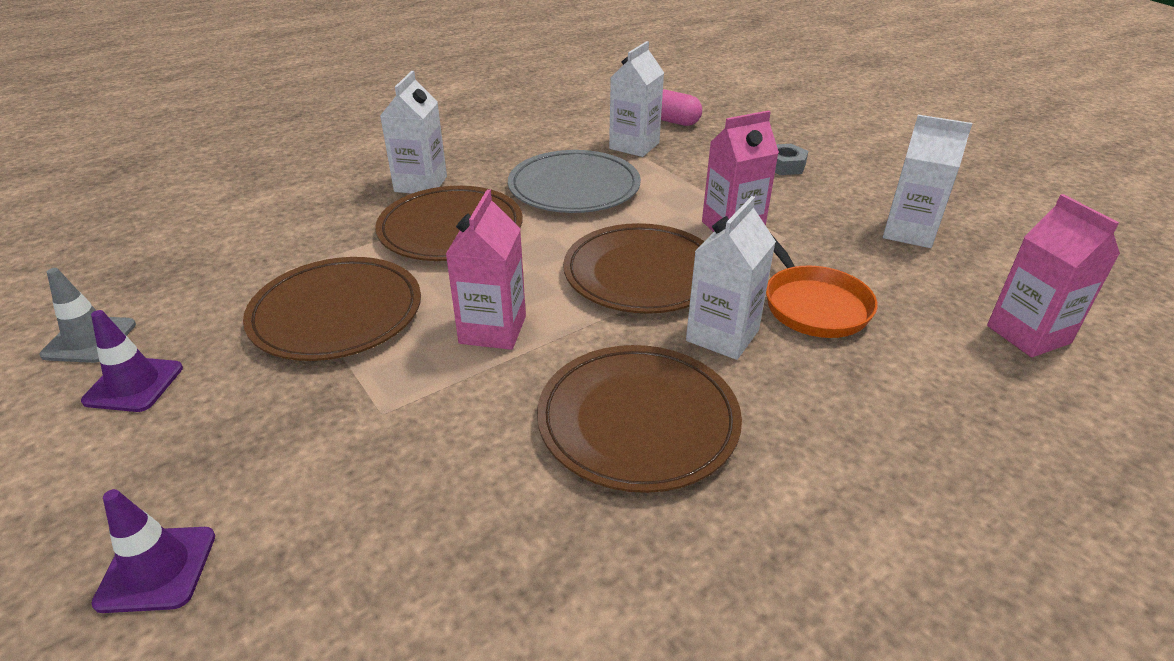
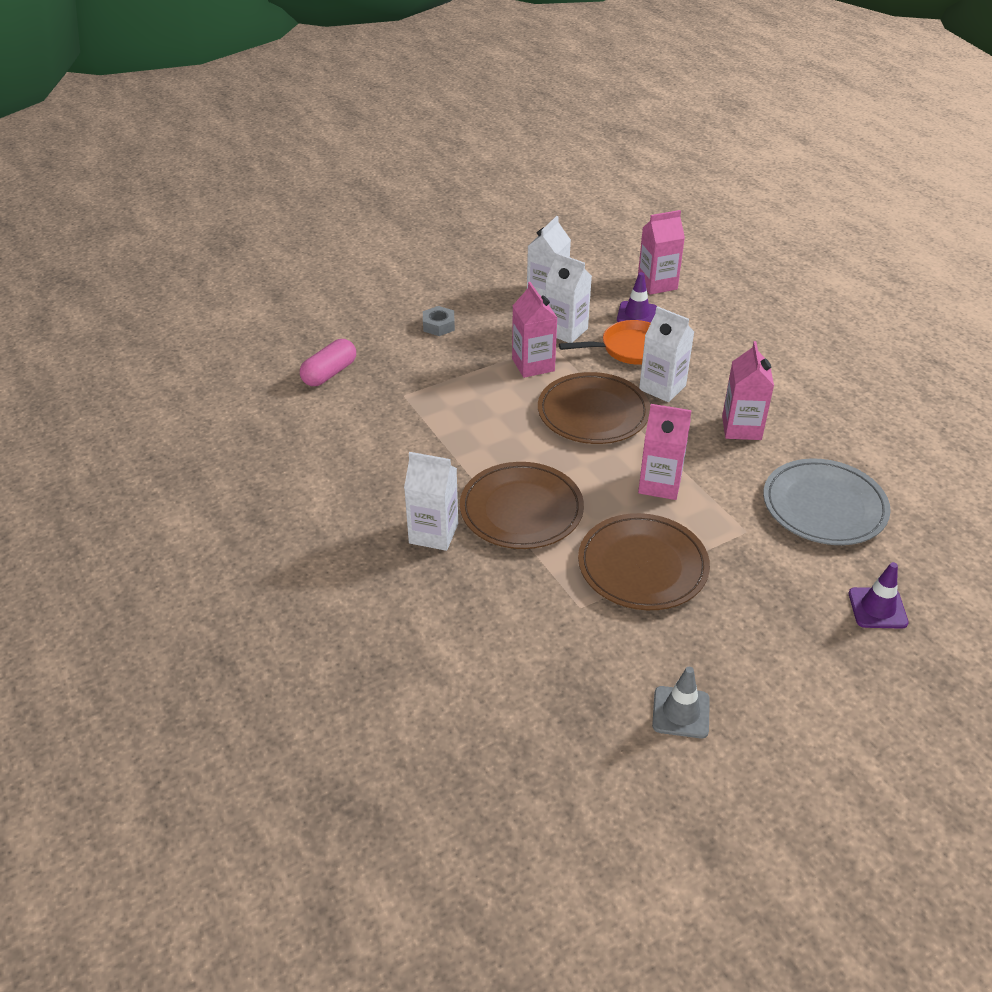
camera: 85 degrees left, 5 degrees up
(134, 384) = (732, 665): purple traffic cone -> purple traffic cone (637, 314)
(574, 187) = (457, 438): grey plate -> grey plate (824, 506)
(634, 146) = (382, 398): white carton -> white carton (566, 331)
(638, 421) = (741, 428): brown plate -> pink carton

